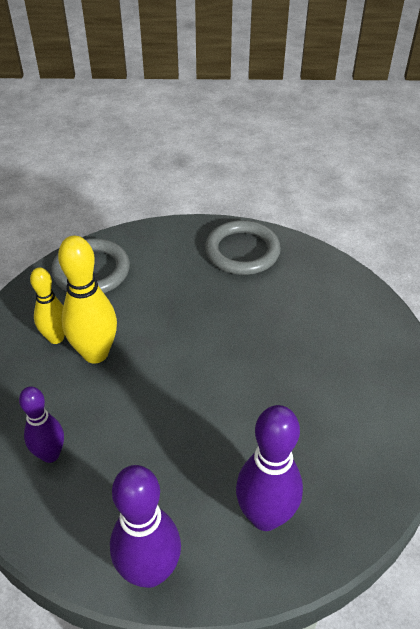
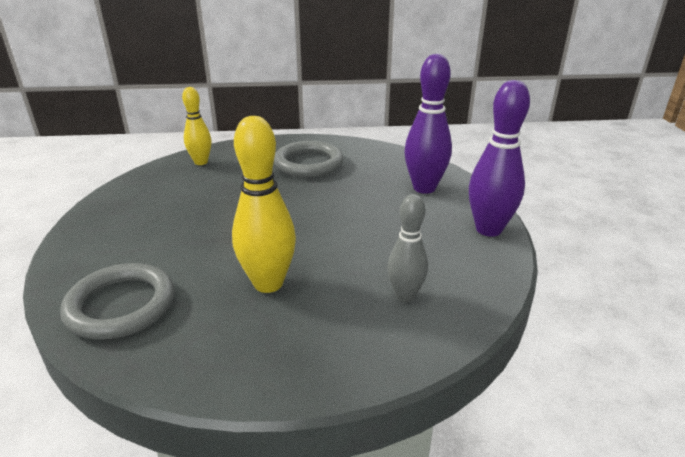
camera: 95 degrees left, 15 degrees down
(50, 454) = (405, 295): purple bowling pin -> grey bowling pin
(56, 338) = (240, 318): yellow bowling pin -> yellow bowling pin (201, 162)
(242, 251) = (132, 204): grey ring -> grey ring (308, 163)

